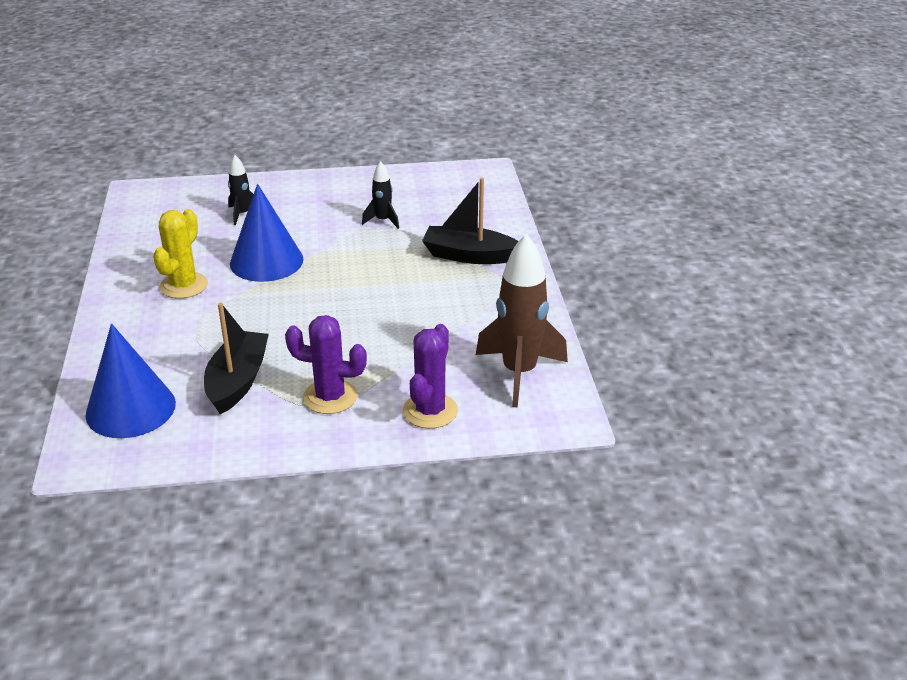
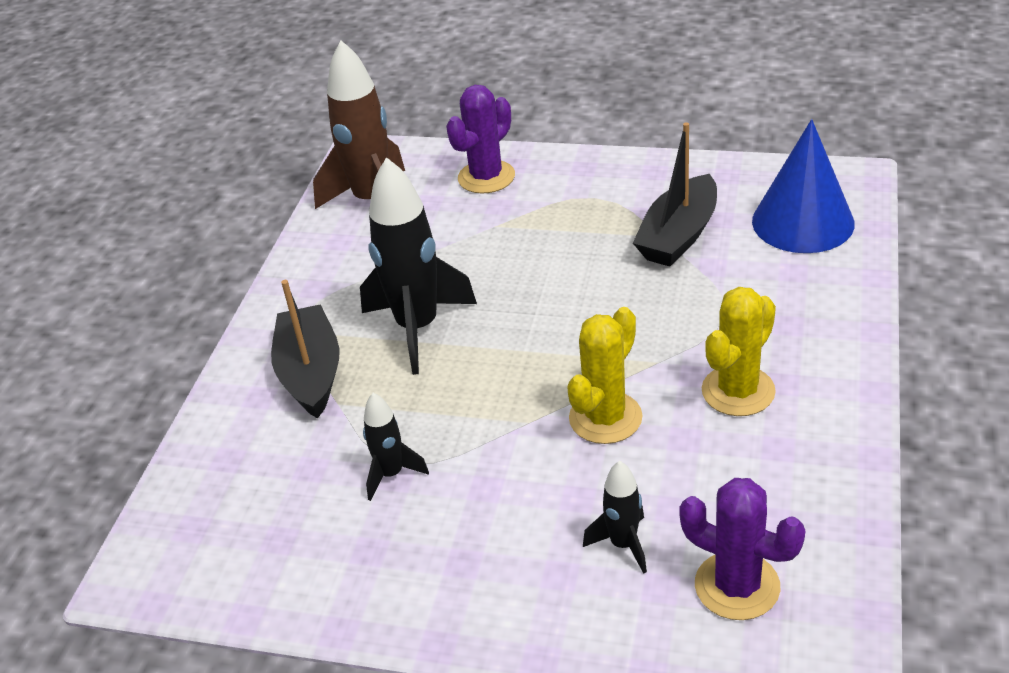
camera: 155 degrees left, 5 degrees up
(266, 261) = (605, 418): blue cone -> yellow cactus
(330, 397) = (581, 204): purple cactus -> purple cactus (737, 586)
(414, 289) = (418, 328): none -> black rocket
(469, 255) = (311, 373): black boat -> black boat turned 135 degrees counterclockwise

